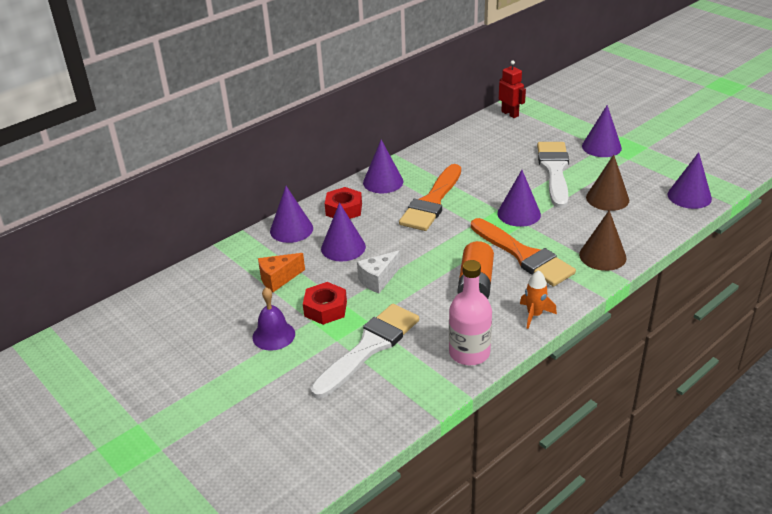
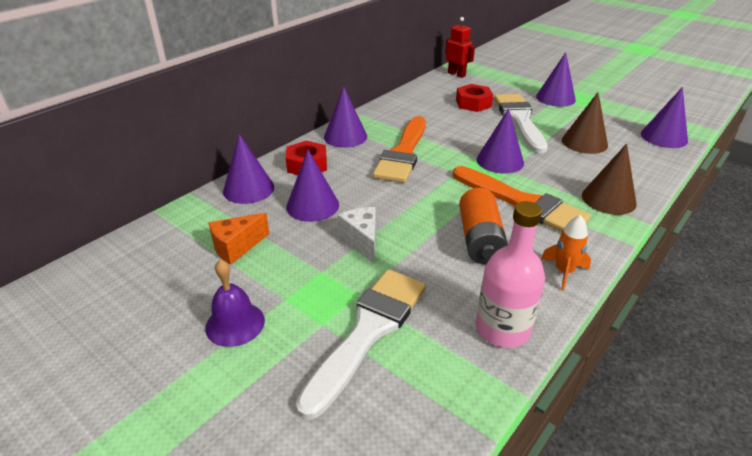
camera: 10 degrees left, 0 degrees up
(325, 309) = (301, 281): red nut -> red nut (473, 103)
(378, 280) = (362, 241): white cheese -> white cheese turned 120 degrees clockwise

